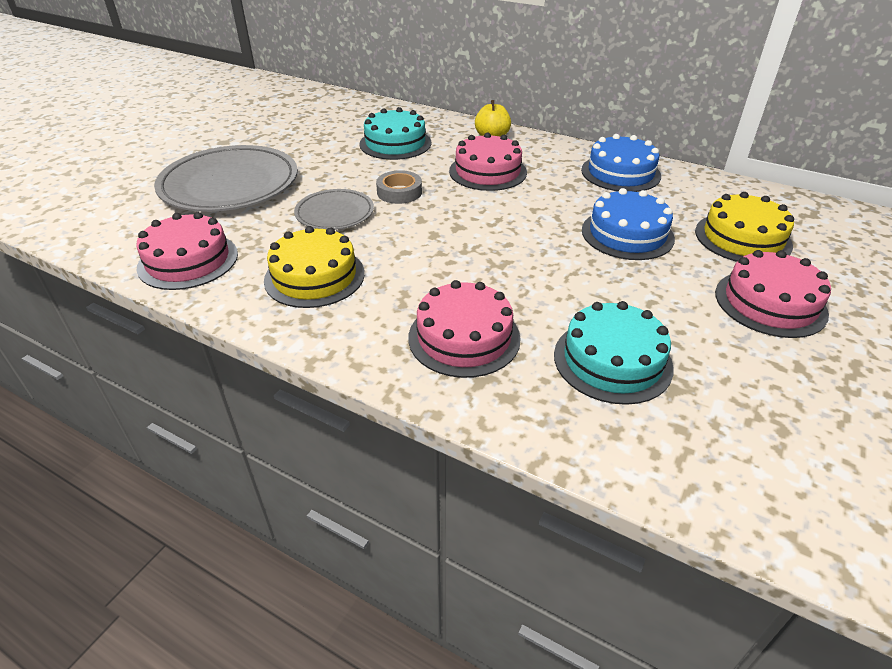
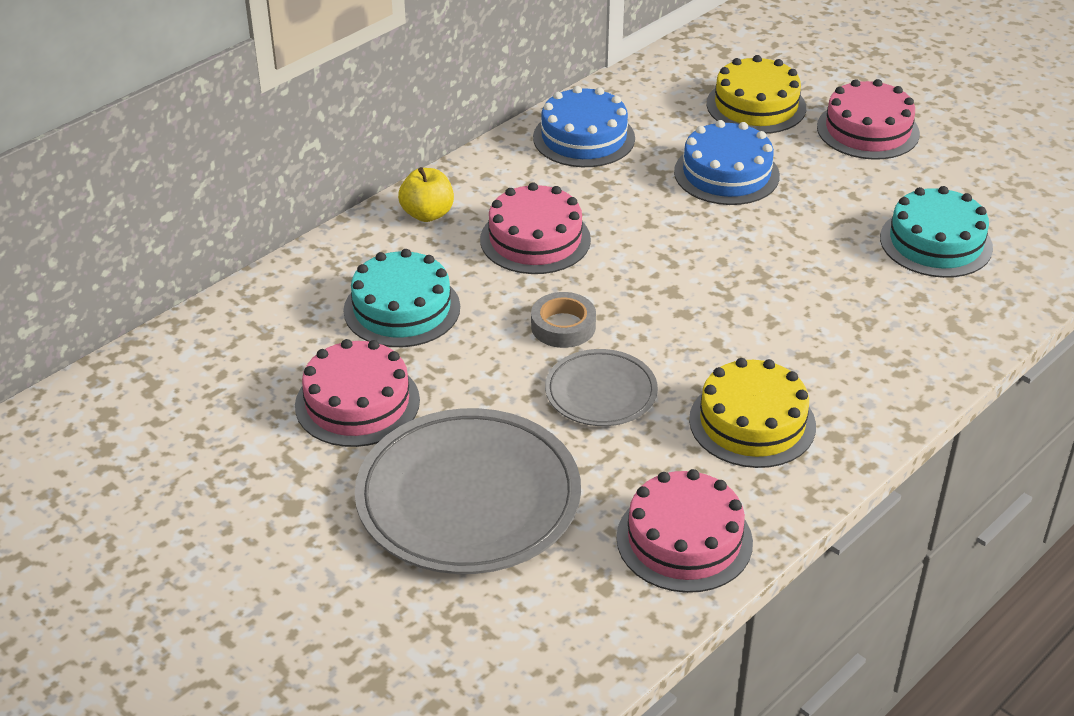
camera: 75 degrees left, 0 degrees up
(464, 337) = (888, 325): pink cake -> pink cake (357, 403)

